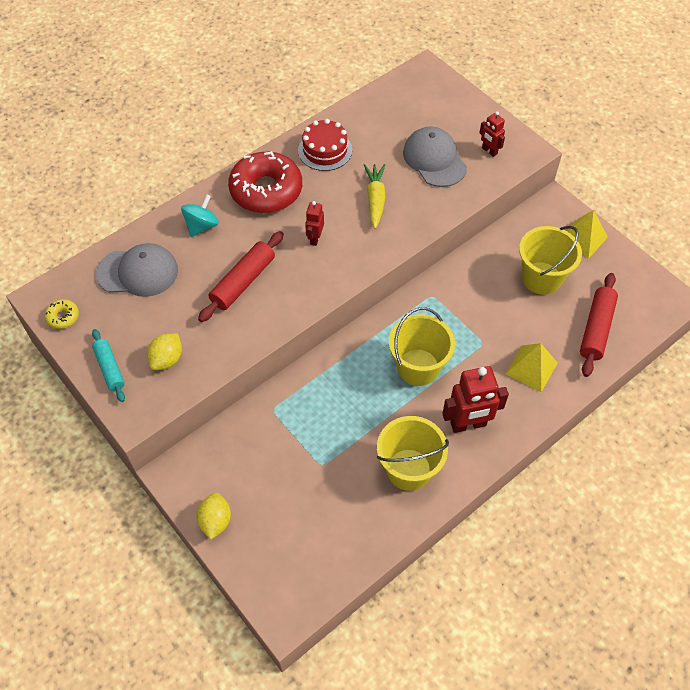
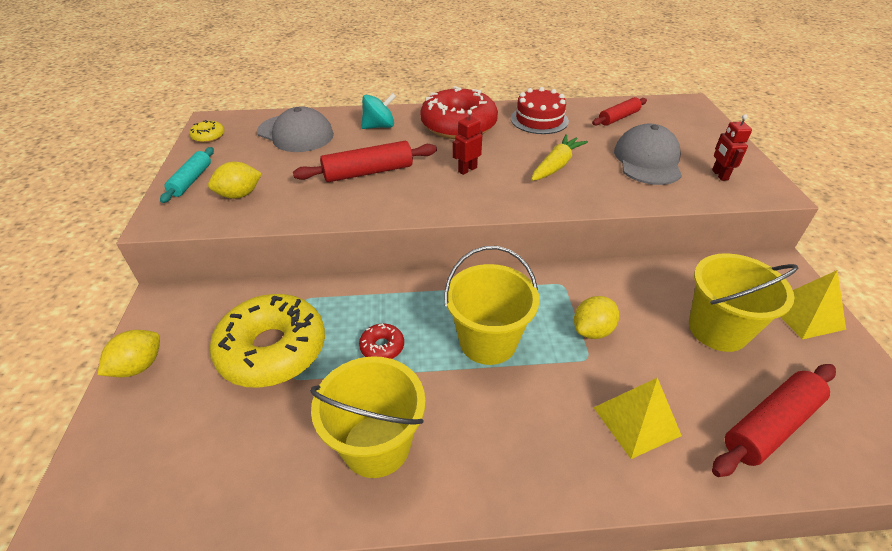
camera: 35 degrees right, 15 degrees down
(291, 456) = (272, 350): none -> yellow donut
(357, 410) = (382, 347): none -> red donut
(383, 117) = (618, 118): none -> red rolling pin
(468, 424) = (496, 439): red robot -> none
(473, 321) = (592, 330): none -> yellow lemon

